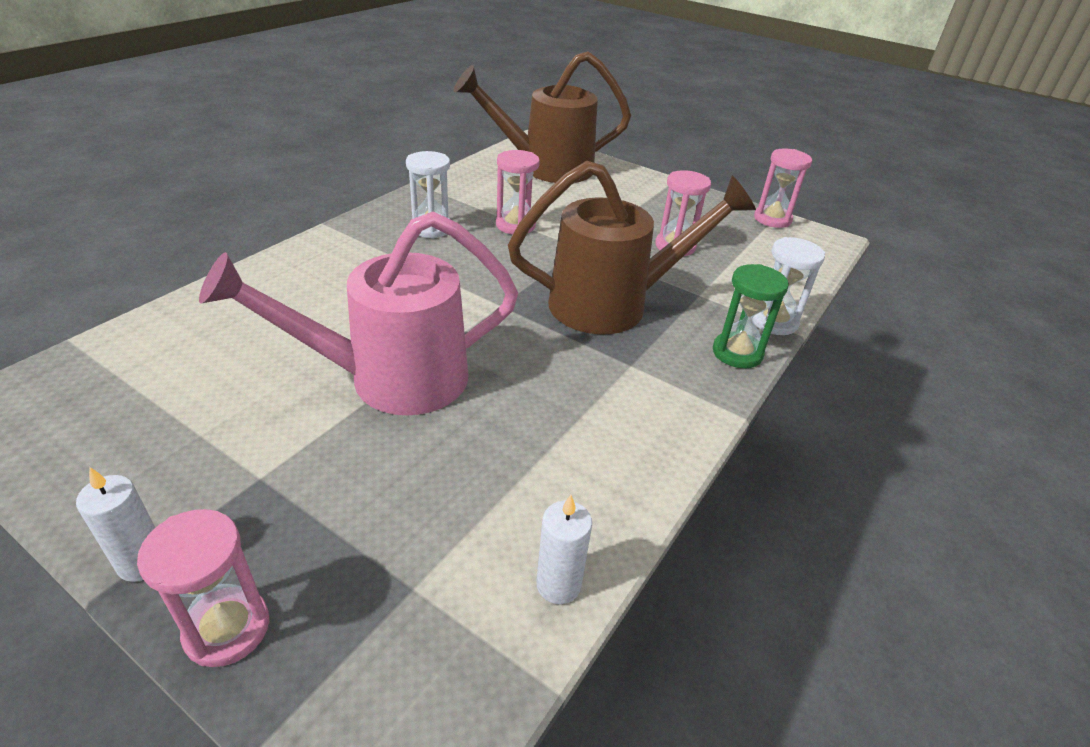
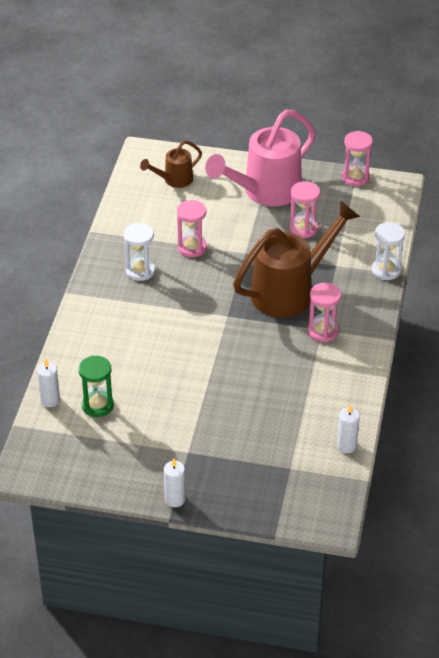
camera: 20 degrees left, 5 degrees up
(154, 325) = (50, 400): none -> white candle
(227, 629) = (231, 506): pink hourglass -> pink hourglass (323, 331)
(391, 379) = (205, 383): pink watering can -> pink watering can (266, 192)
(547, 168) = (174, 180): brown watering can -> brown watering can, size x0.50
(737, 353) = (374, 300): green hourglass -> green hourglass (97, 405)

